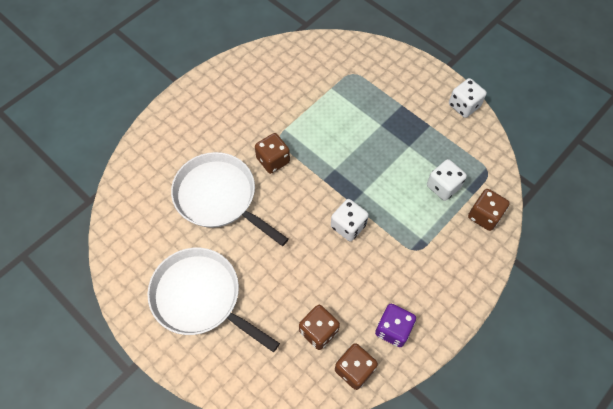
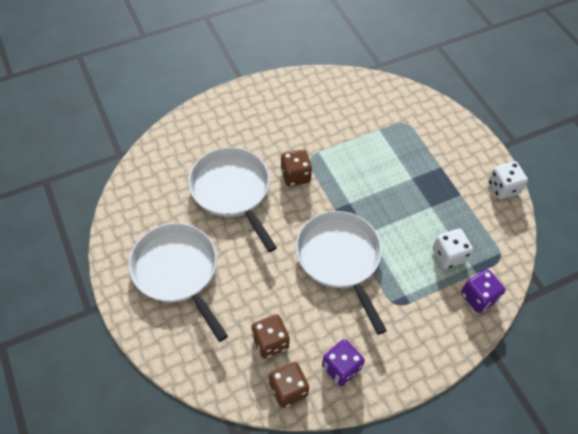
camera: 20 degrees right, 5 degrees down
(348, 226) = (340, 258): white dice -> white pan
(484, 216) = (478, 297): brown dice -> purple dice

